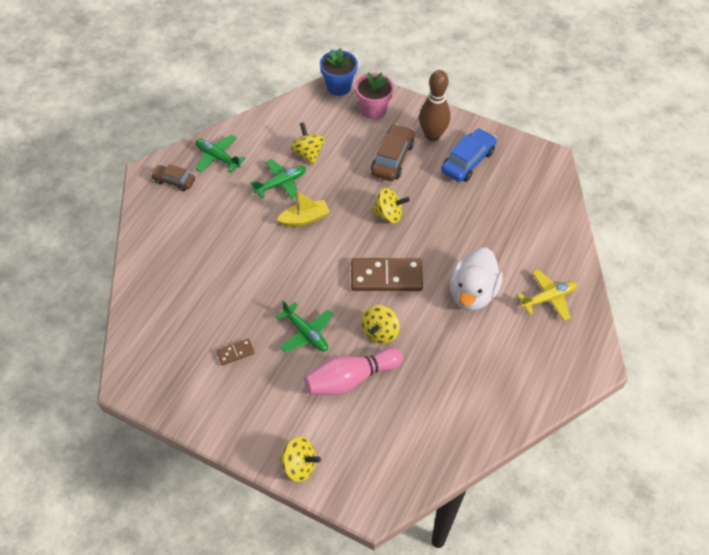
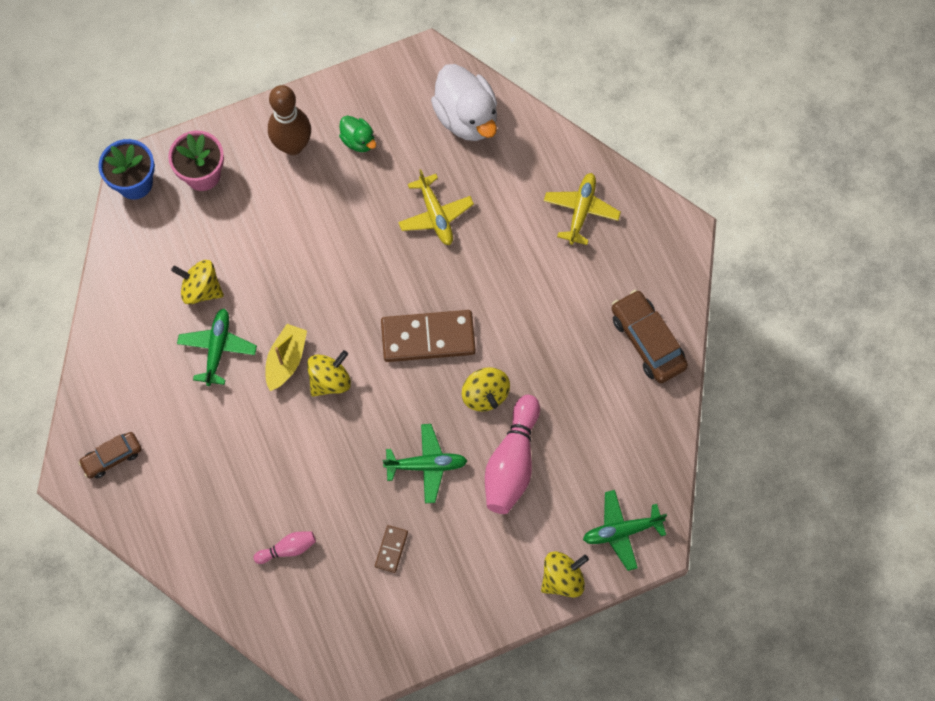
camera: 50 degrees left, 15 degrees up
(190, 299) = (288, 549): none -> pink bowling pin
(217, 157) = (120, 387): green plane -> green plane (621, 531)
(386, 277) = (428, 338): brown domino -> brown domino turned 45 degrees clockwise
(388, 215) = (355, 274): yellow spinning top -> yellow spinning top (330, 380)
(392, 159) = (287, 211): brown car -> brown car (647, 341)
(464, 227) = (435, 215): none -> yellow plane
(468, 161) = (358, 140): blue car -> green duck
(472, 293) = (516, 273): white duck -> white duck (466, 117)

